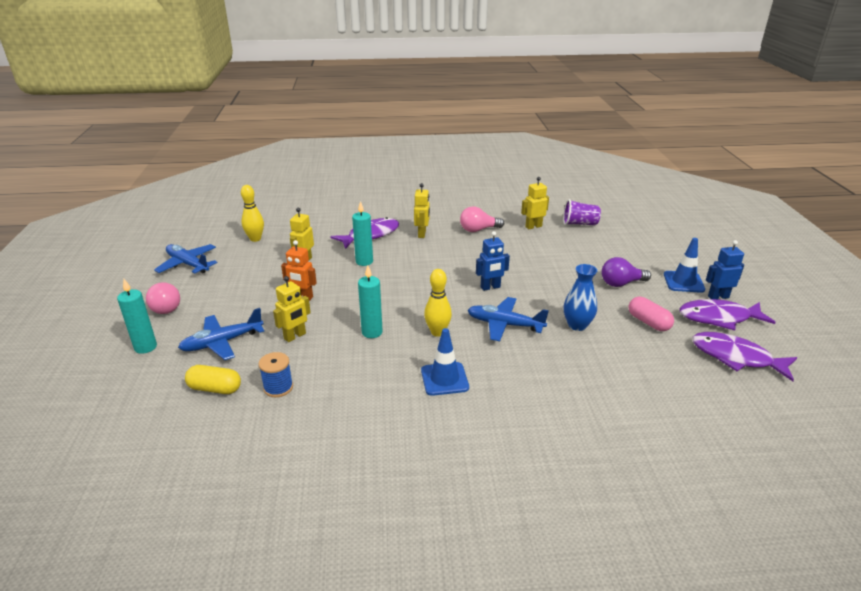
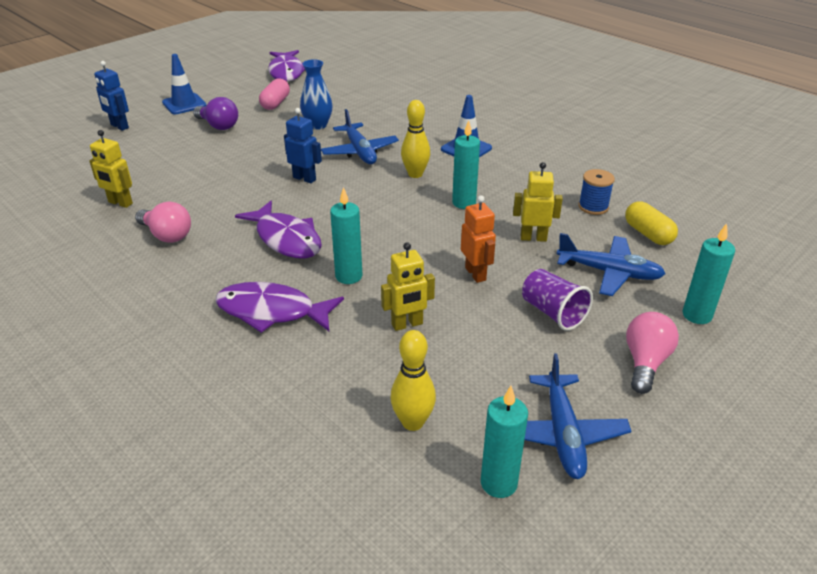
camera: 130 degrees left, 5 degrees up
(202, 242) = (499, 483): none -> turquoise candle
(422, 234) = (223, 271): yellow robot -> none
(579, 224) = (84, 178): purple cup -> purple cup (553, 313)
(718, 297) = (197, 89): blue robot -> blue robot (119, 126)
(718, 318) = (235, 84): purple fish -> purple fish (286, 239)

